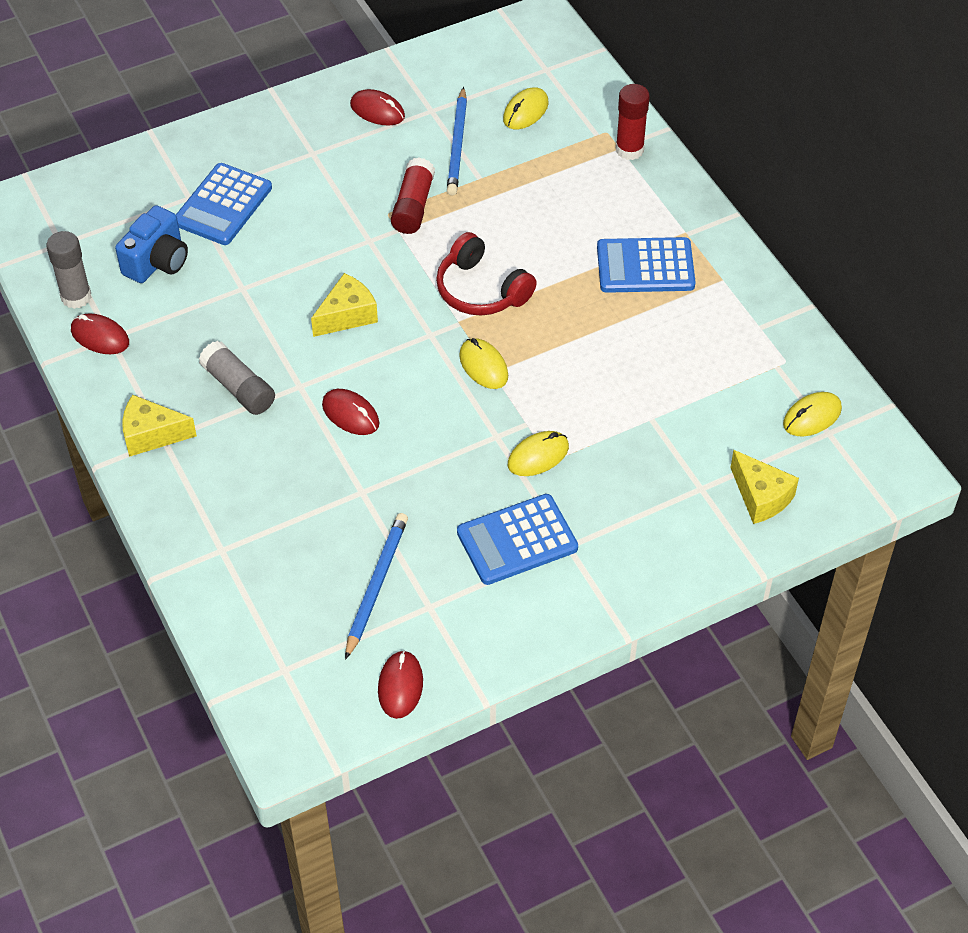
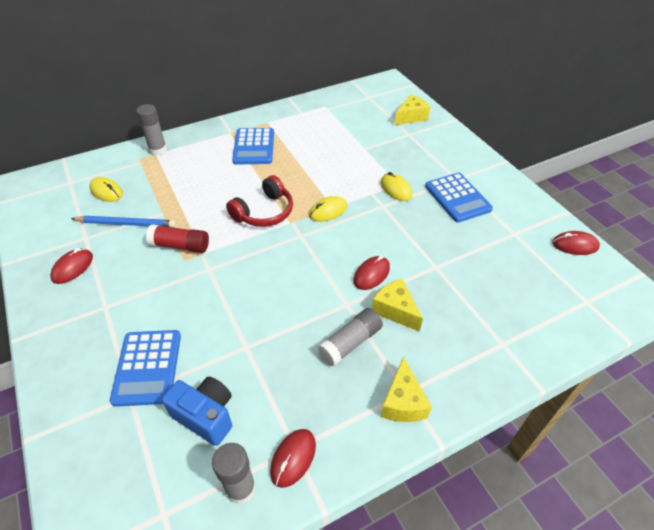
camera: 90 degrees left, 5 degrees down
(223, 205) = (147, 367): blue calculator -> blue calculator turned 60 degrees clockwise
(347, 315) = (281, 279): yellow cheese -> yellow cheese (395, 310)
(376, 585) = (507, 258): blue pencil -> none
(629, 150) = (158, 150): red glue stick -> grey glue stick
(812, 417) = (360, 101): yellow mouse -> none

